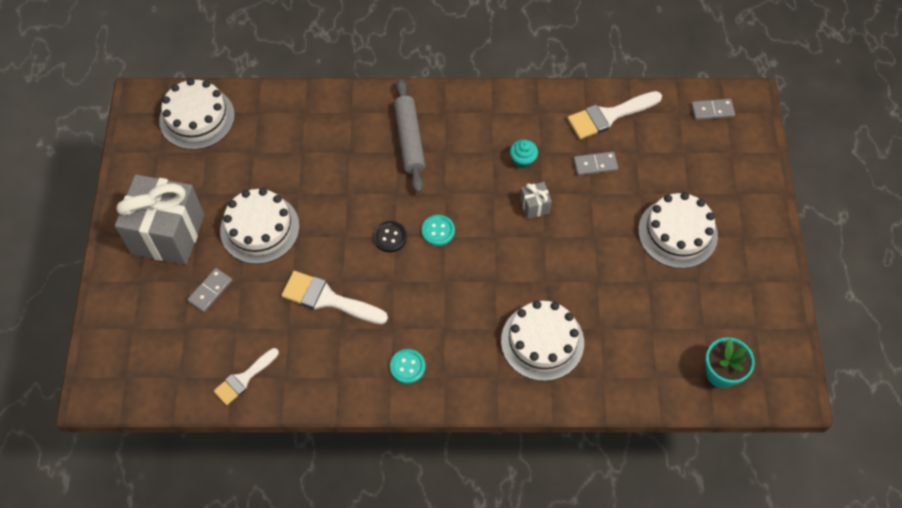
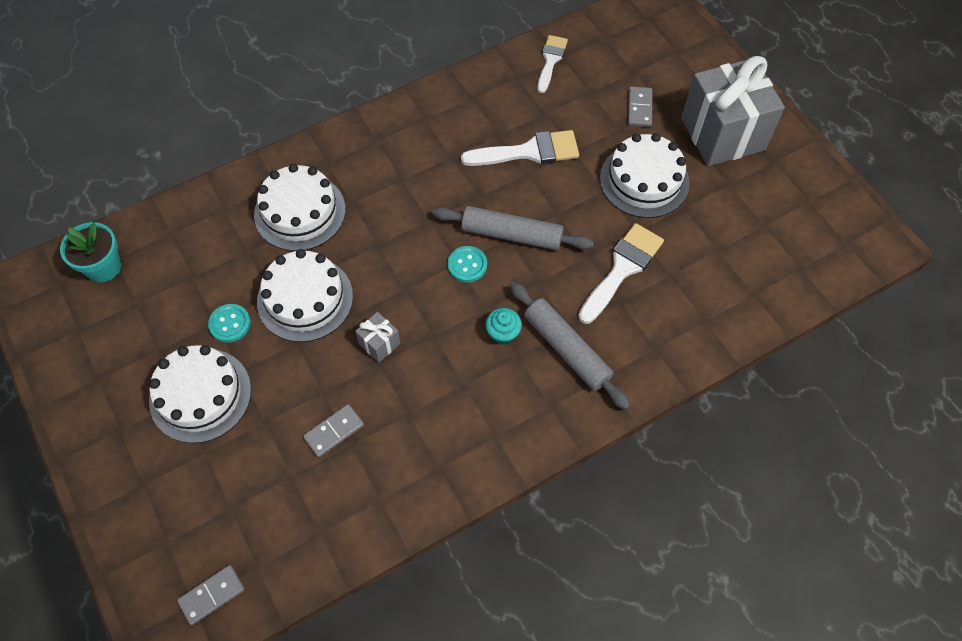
camera: 150 degrees right, 0 degrees up
(197, 118) = (808, 254): white cake -> white cake (305, 299)
(390, 237) = (511, 234): black button -> grey rolling pin
(407, 367) = (415, 133): turquoise button -> turquoise button (230, 324)
(523, 160) = (423, 392): turquoise cupcake -> turquoise cupcake (503, 333)
(609, 116) = (347, 510): white brush -> white brush (622, 269)

